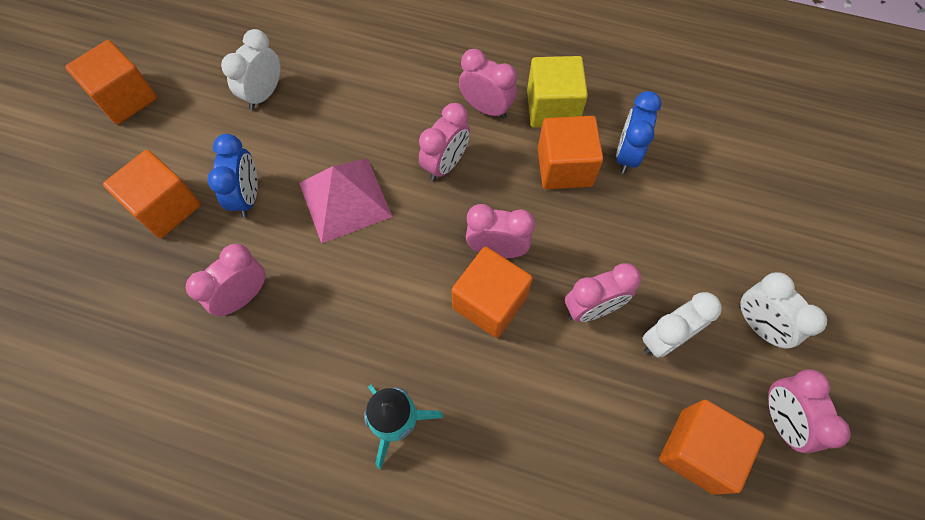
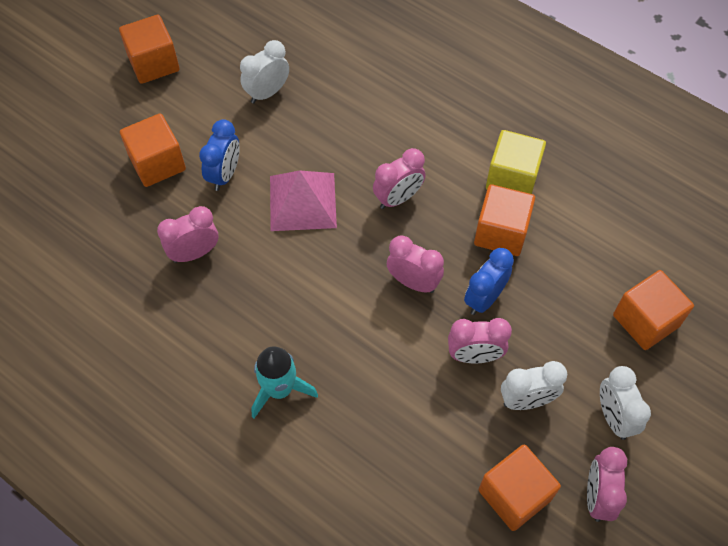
camera: 20 degrees right, 5 degrees down
(486, 108) = (453, 161): pink clock -> none
(489, 302) = (390, 322): orange cube -> orange cube (645, 321)
(627, 155) = (561, 239): blue clock -> blue clock (484, 298)

